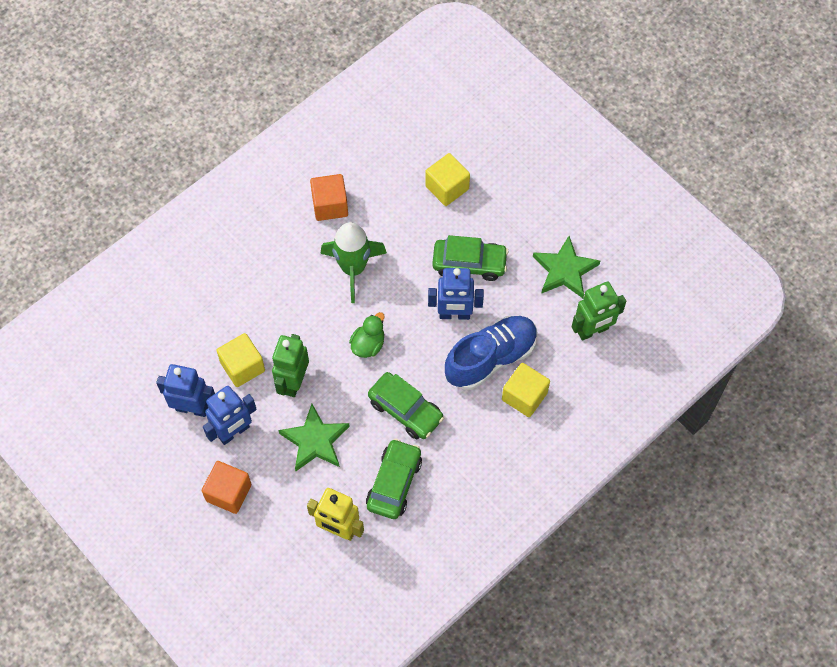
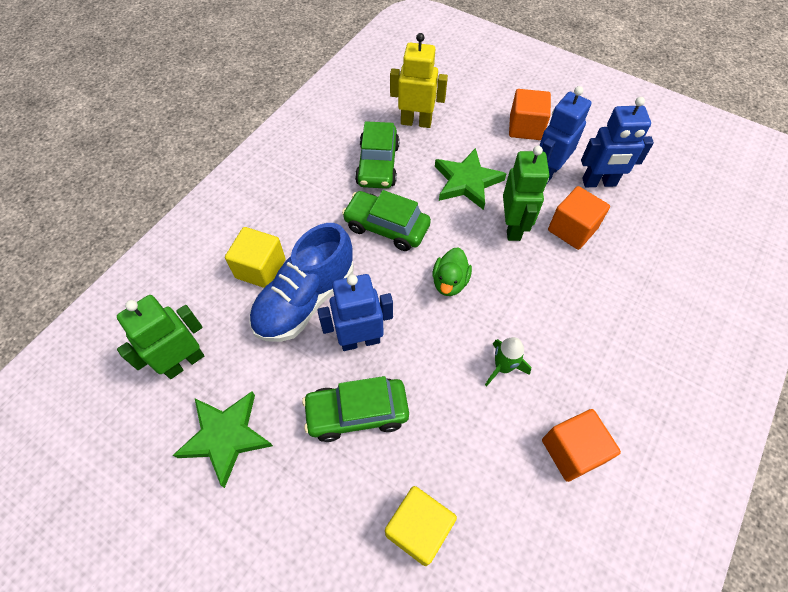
camera: 165 degrees right, 5 degrees down
(242, 367) = (572, 229): yellow cube -> orange cube
(353, 269) = (503, 367): green rocket -> green rocket, size x0.55

